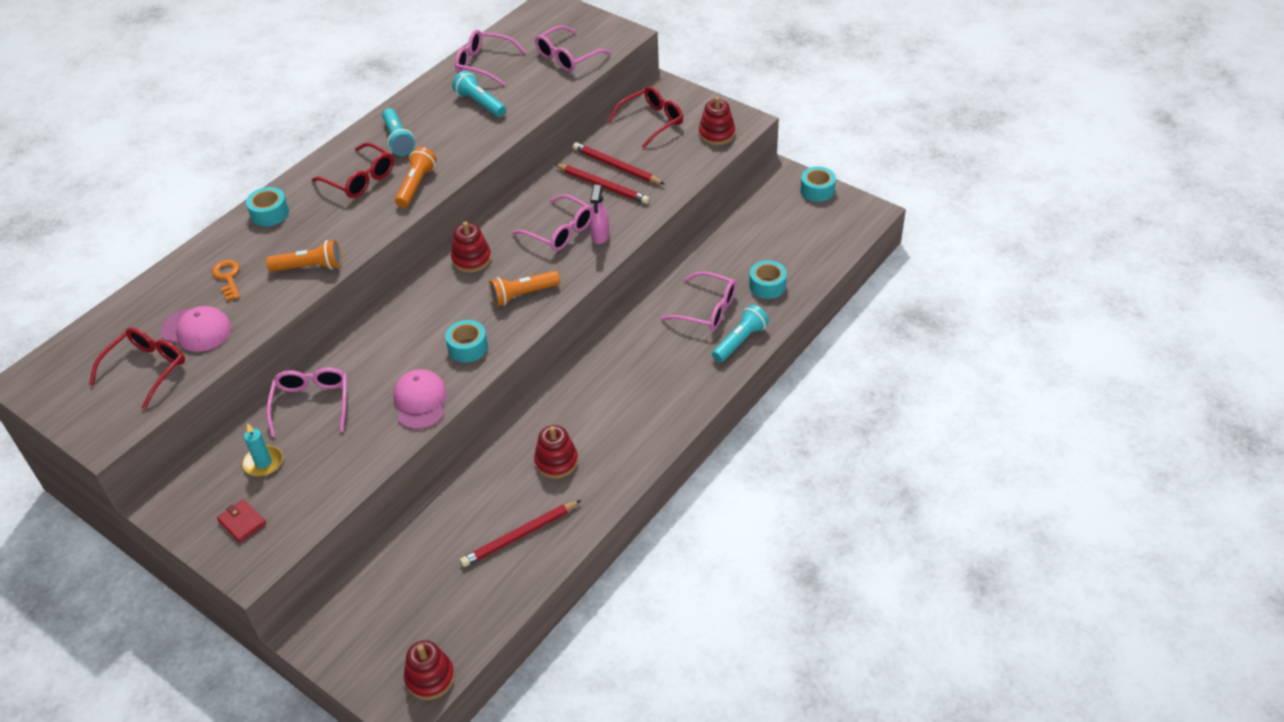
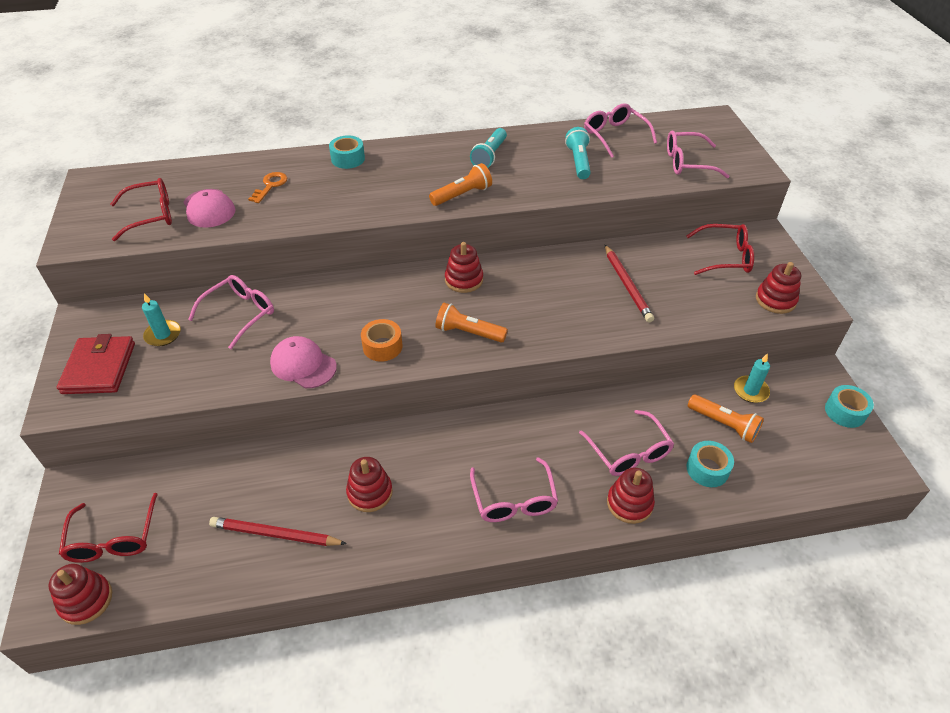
camera: 40 degrees right, 0 degrees up
(242, 522) = (99, 368): red wallet -> red wallet, size x1.86
(309, 267) = (324, 210): orange flashlight -> orange flashlight (724, 424)
(360, 179) = (431, 169): red glasses -> red glasses (113, 539)
(420, 401) = (303, 365): pink cap -> pink cap turned 90 degrees counterclockwise
(468, 347) = (382, 346): turquoise tape -> orange tape
(560, 231) = (553, 301): pink glasses -> pink glasses (514, 500)
(600, 236) = (580, 325): pink spray bottle -> none
(617, 166) = (655, 276): red pencil -> none
(740, 341) = (629, 503): turquoise flashlight -> red stacking toy
(746, 215) = (750, 391): none -> turquoise candle

